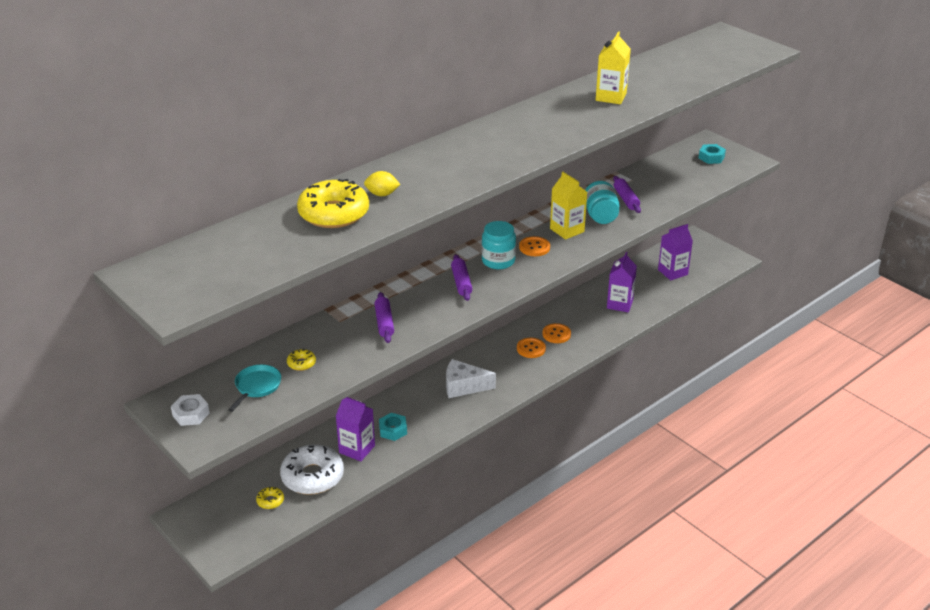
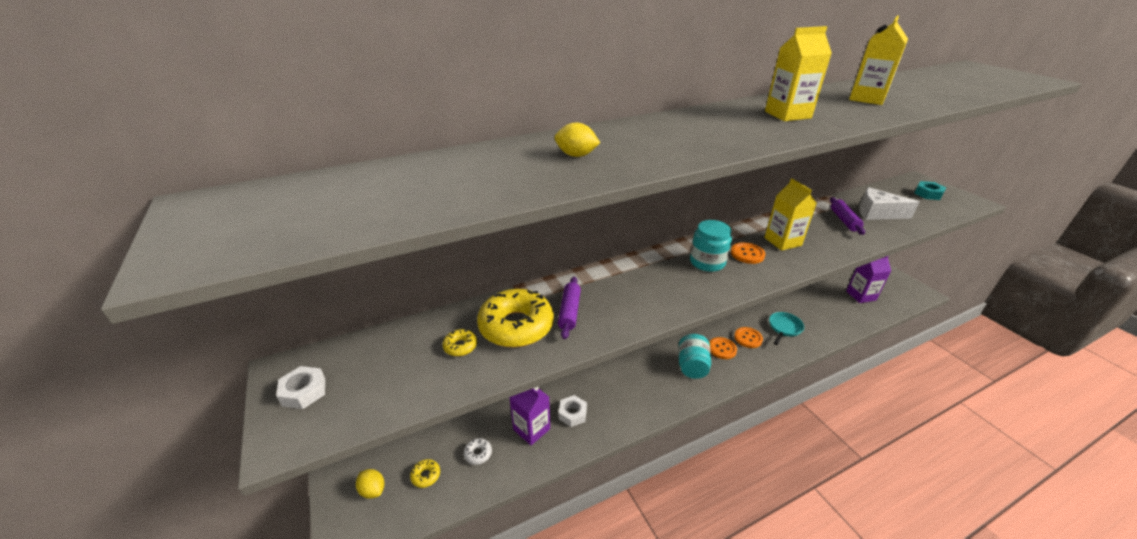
camera: 15 degrees right, 0 degrees up
(225, 520) = (373, 490): none -> yellow lemon
(257, 386) = (397, 368): turquoise pan -> turquoise pan (784, 328)
(312, 476) = (478, 453): white donut -> white donut, size x0.43
(334, 213) = (504, 168): yellow donut -> yellow donut (516, 326)
(393, 430) = (572, 414): turquoise nut -> white nut
(461, 282) = (664, 279): purple rolling pin -> none
(463, 386) = (651, 377): white cheese -> white cheese (877, 213)
(542, 127) = (787, 115): none -> yellow carton
(600, 216) = (818, 232): turquoise jar -> turquoise jar (692, 366)
(619, 304) = (810, 318): purple carton -> none

